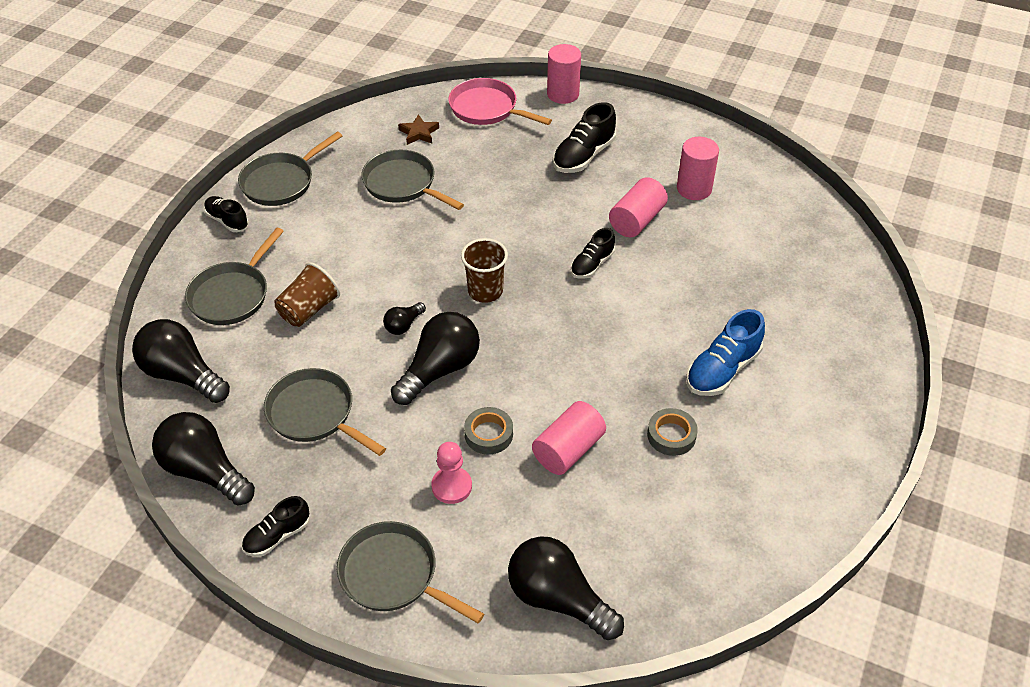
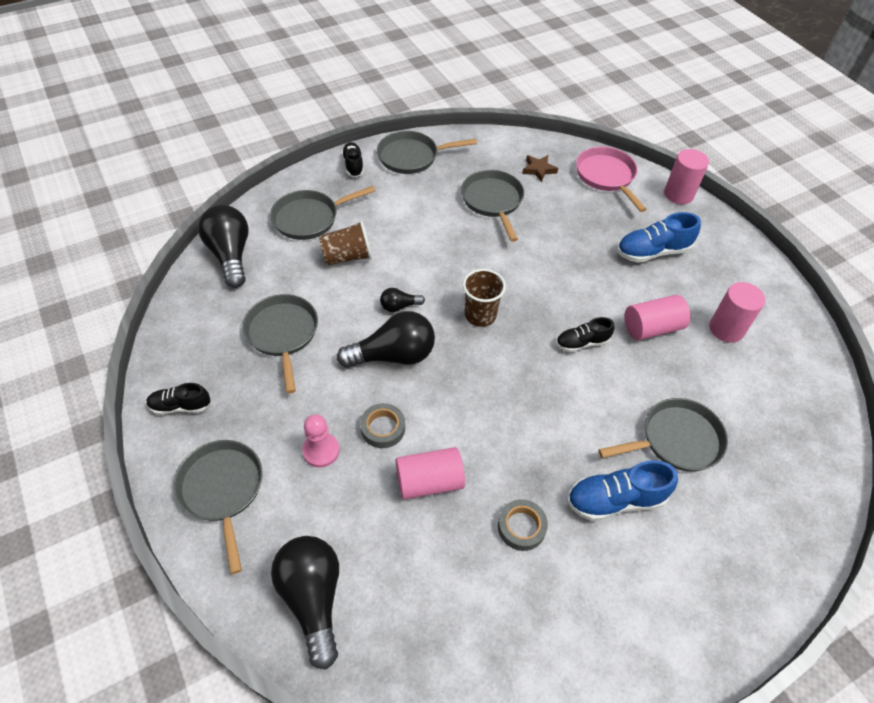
camera: 35 degrees right, 5 degrees up
(205, 471) = (182, 329): black light bulb -> none
(583, 156) = (652, 252): black shoe -> blue shoe
(728, 298) = (676, 440): none -> grey pan

